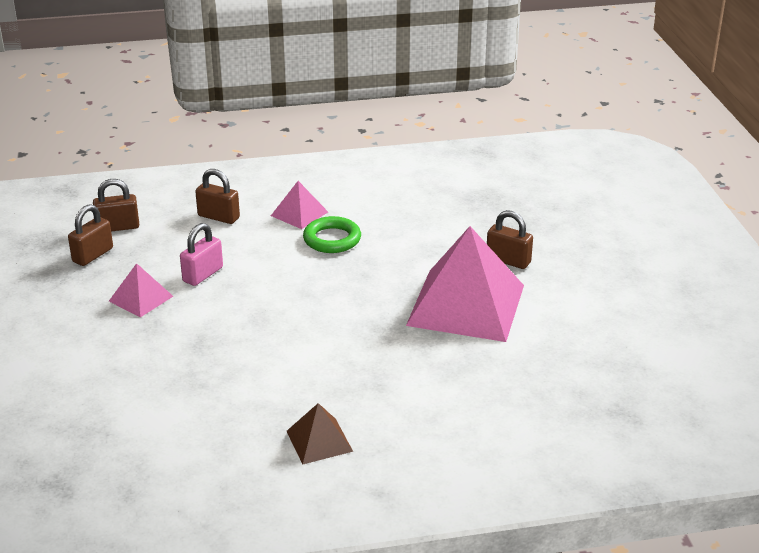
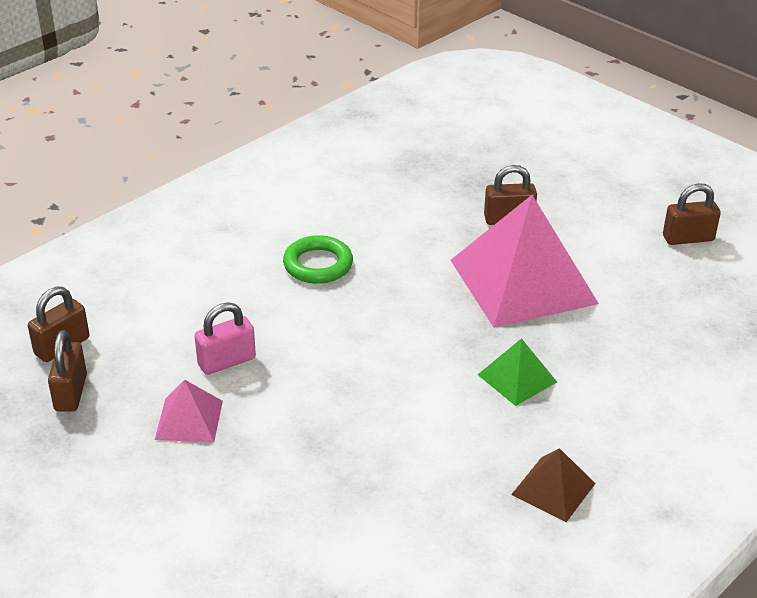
camera: 35 degrees left, 5 degrees up
(203, 274) = (226, 361): pink padlock -> pink padlock turned 60 degrees clockwise
(218, 217) = (167, 287): brown padlock -> brown padlock (688, 238)
(299, 213) = (251, 249): pink pyramid -> none
(381, 363) = (517, 378): none -> green pyramid

